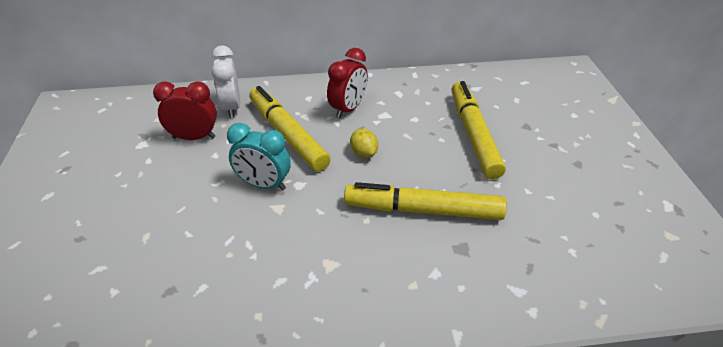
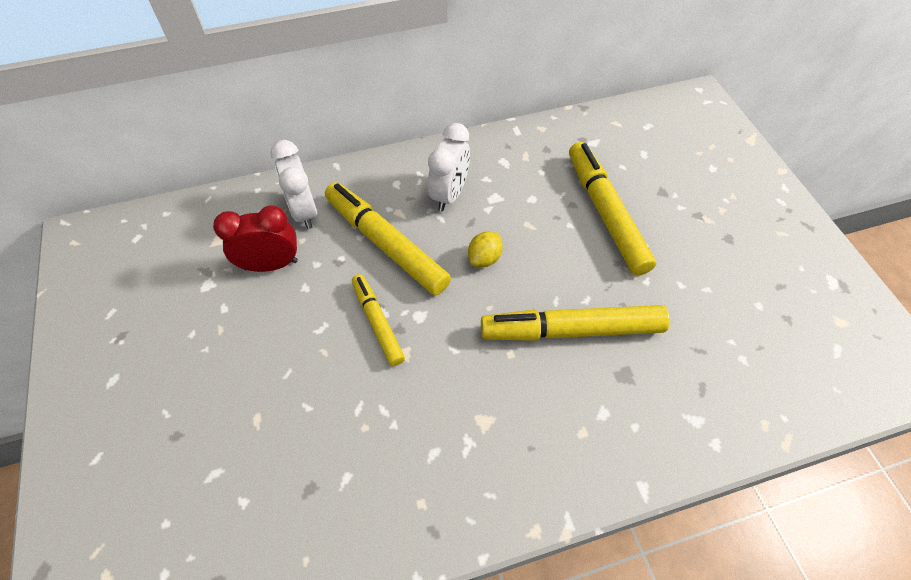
camera: 10 degrees left, 15 degrees up
(264, 184) = (377, 322): turquoise clock -> yellow marker
(348, 109) = (449, 194): red clock -> white clock
(364, 153) = (484, 258): yellow lemon -> yellow lemon turned 75 degrees clockwise

